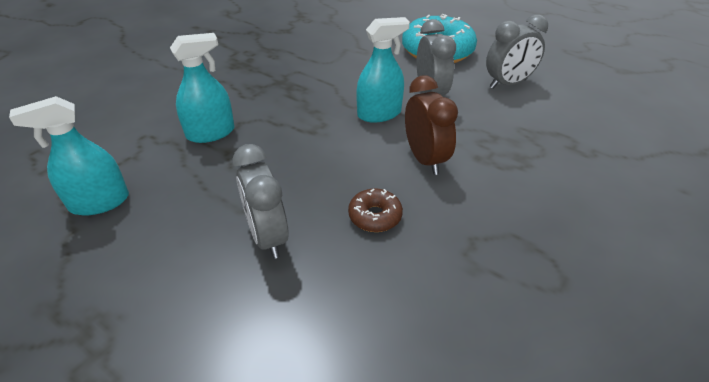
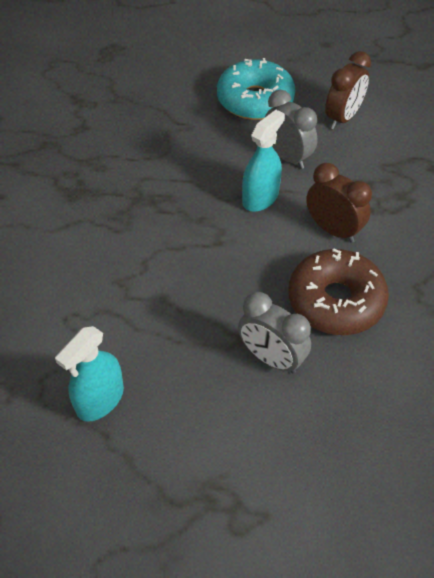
camera: 30 degrees left, 10 degrees up
(210, 133) = (128, 285): turquoise spray bottle -> none
(375, 216) = (335, 301): brown donut -> brown donut, size x2.06
(508, 84) = (342, 118): grey clock -> brown clock

